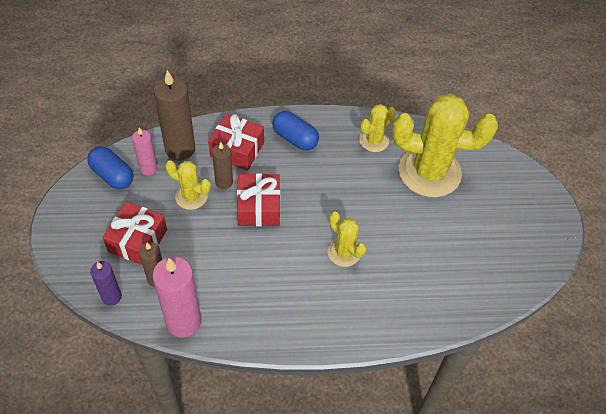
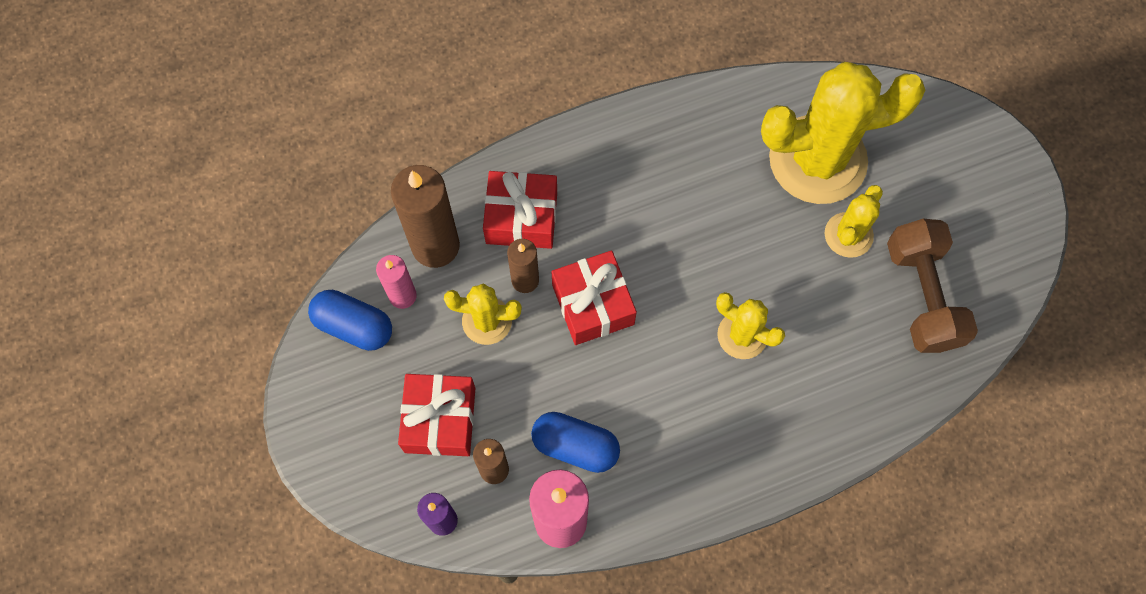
camera: 15 degrees left, 15 degrees up
(295, 138) = (600, 169): blue capsule -> blue capsule (575, 446)
(374, 140) = (718, 133): yellow cactus -> yellow cactus (848, 235)
(469, 266) = (922, 295): none -> brown dumbbell

